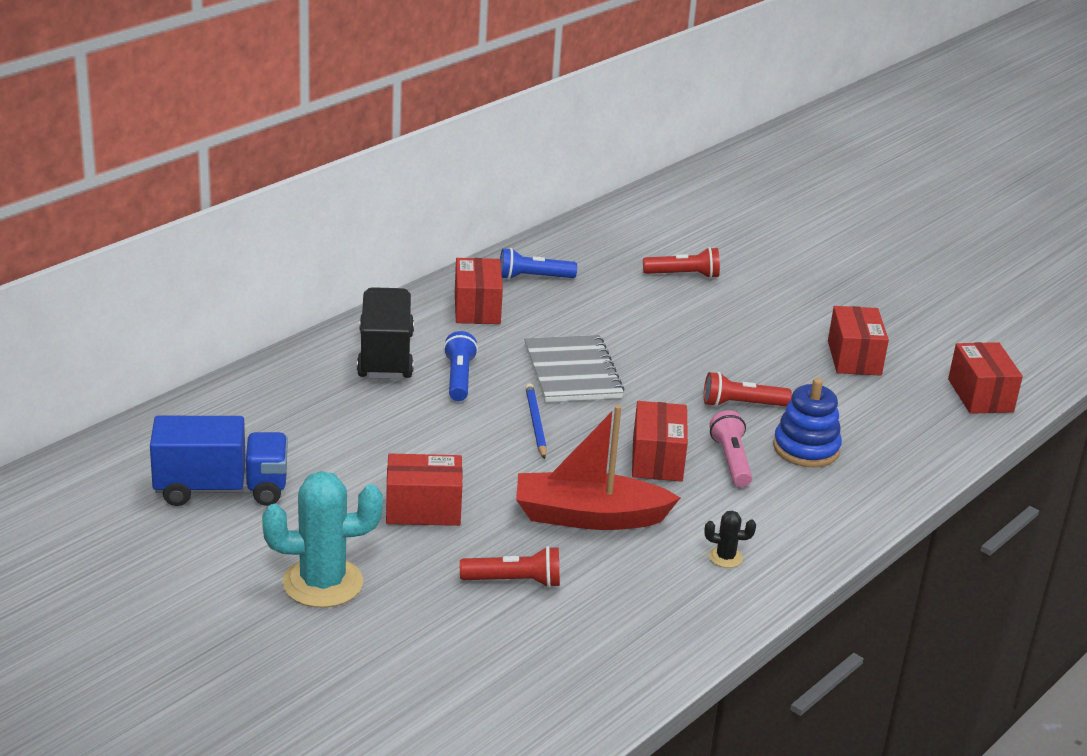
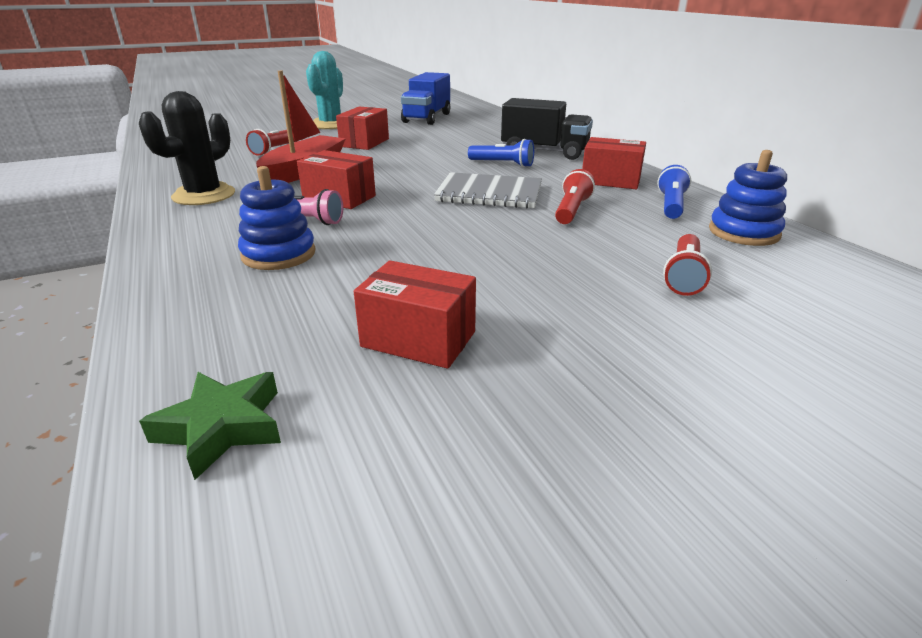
camera: 115 degrees right, 0 degrees up
(535, 423) = (426, 174): blue pencil -> none
(577, 250) = (743, 232): none -> blue stacking toy
(725, 557) = (204, 195): black cactus -> black cactus, size x2.25
(742, 404) = (381, 244): red flashlight -> red flashlight (571, 210)
(980, 395) = (222, 427): red box -> green star

